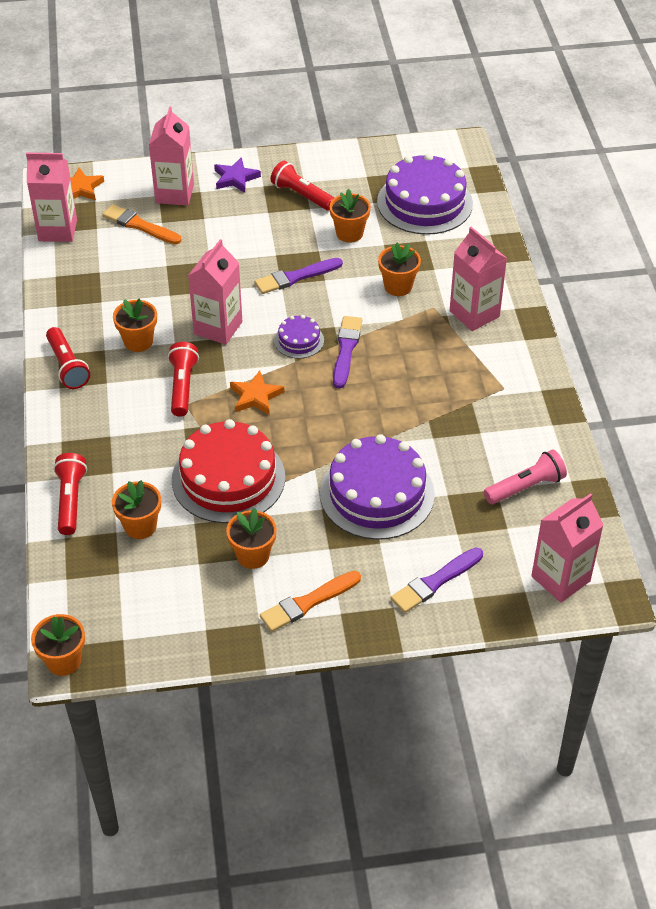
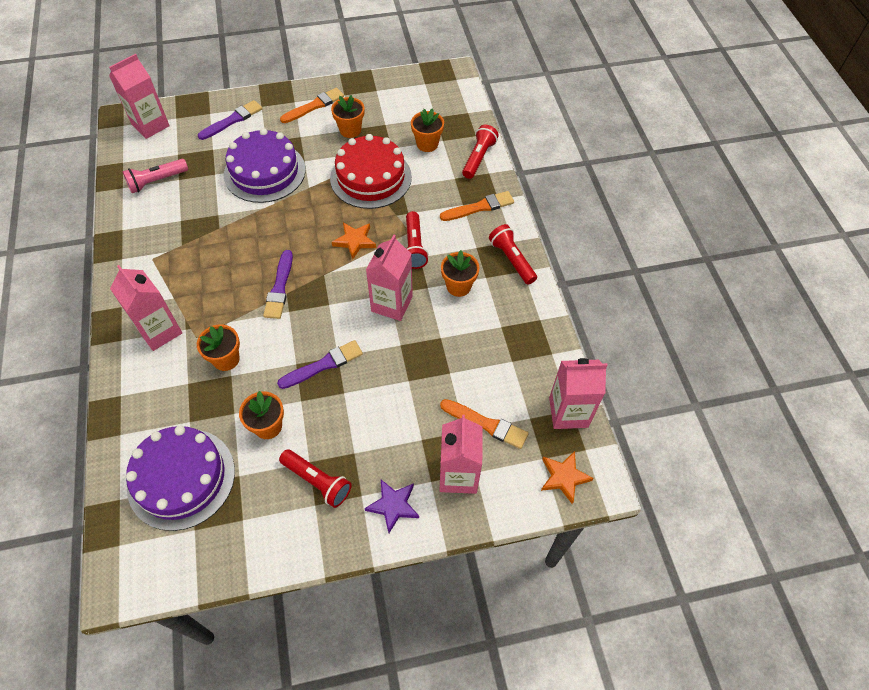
camera: 175 degrees right, 10 degrees up
(64, 661) = (457, 72): orange flower pot -> none
(70, 500) = (478, 158): red flashlight -> red flashlight turned 150 degrees counterclockwise
(89, 430) = (479, 207): none -> orange brush
(299, 340) = (320, 295): purple cake -> none

